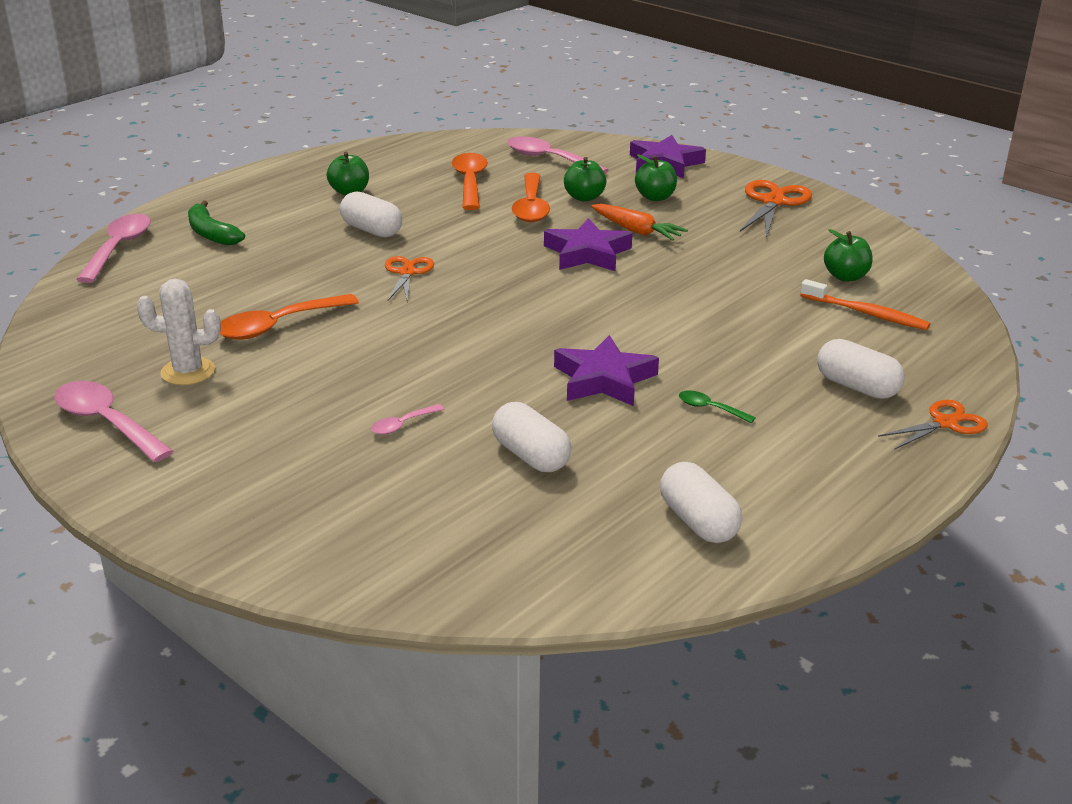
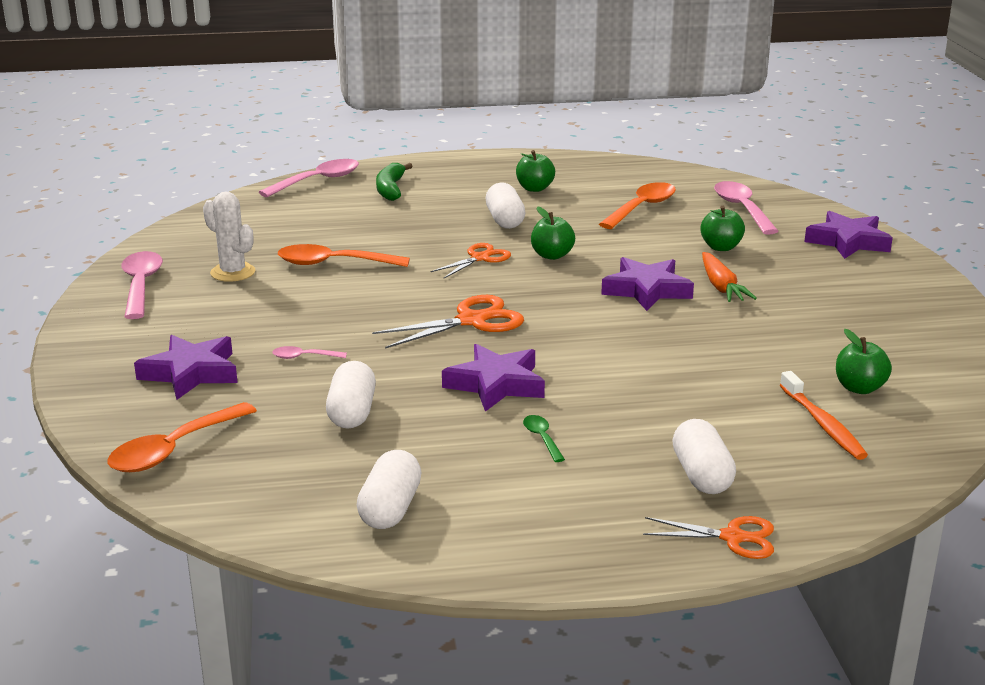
camera: 40 degrees right, 5 degrees down
(319, 486) = (191, 373): none -> purple star
(531, 207) = (661, 241): orange spoon -> orange spoon (174, 449)
(655, 197) = (787, 266): green apple -> green apple (552, 255)
(773, 202) = (901, 304): orange scissors -> orange scissors (472, 321)

